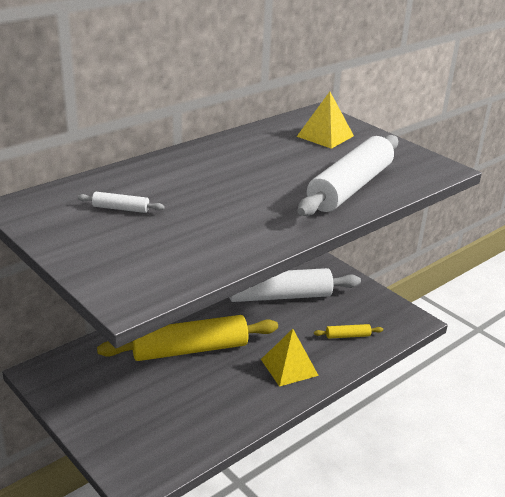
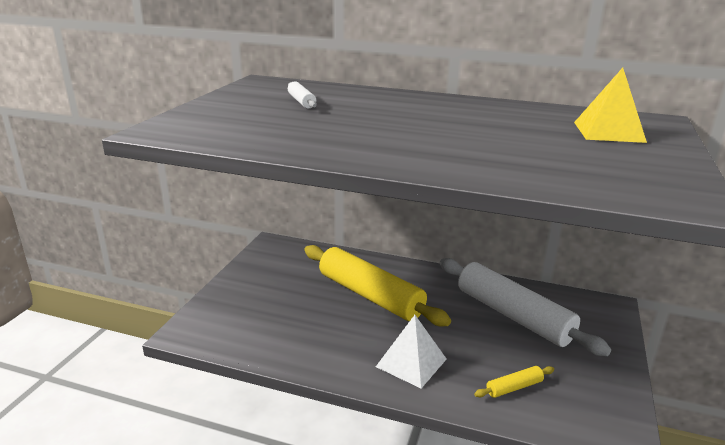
camera: 60 degrees right, 5 degrees down
(289, 367) = (411, 362): yellow pyramid -> white pyramid
(348, 336) = (514, 387): yellow rolling pin -> yellow rolling pin turned 75 degrees counterclockwise
(350, 187) = (511, 163): white rolling pin -> none

